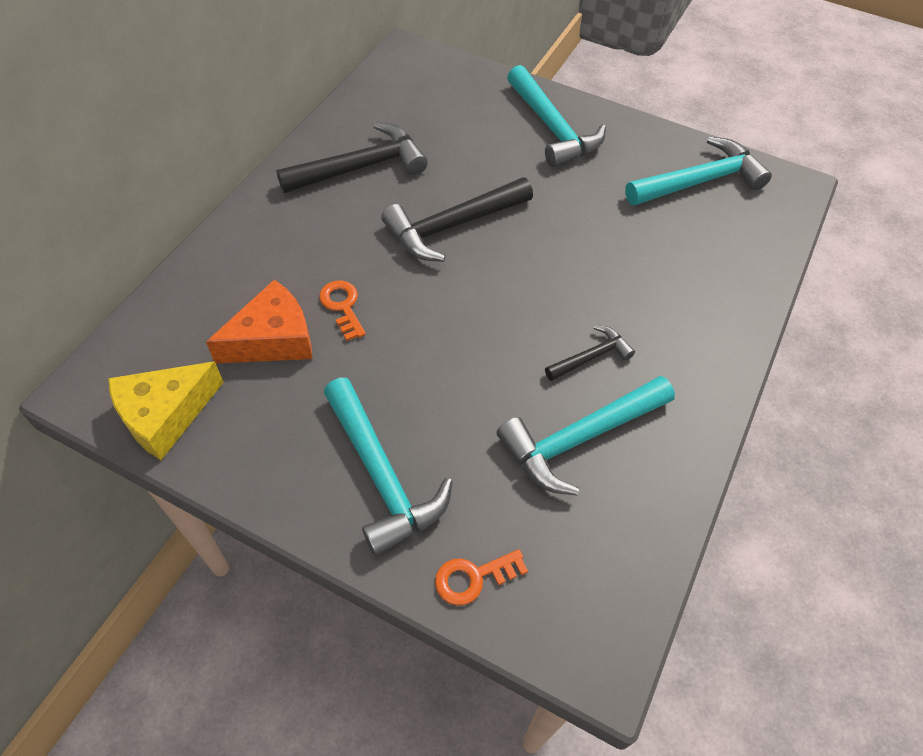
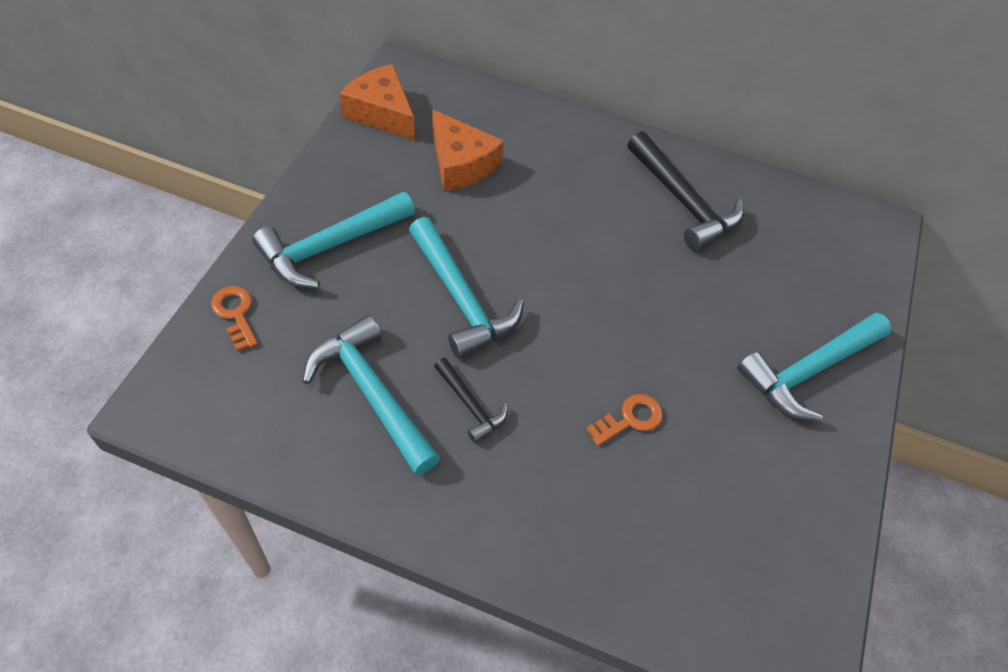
camera: 80 degrees right, 0 degrees up
(165, 415) = (381, 113): yellow cheese -> orange cheese
(342, 306) = (503, 205): orange key -> orange key (630, 419)
(452, 226) = (623, 281): black hammer -> none
(699, 181) = (770, 539): turquoise hammer -> turquoise hammer (461, 298)

